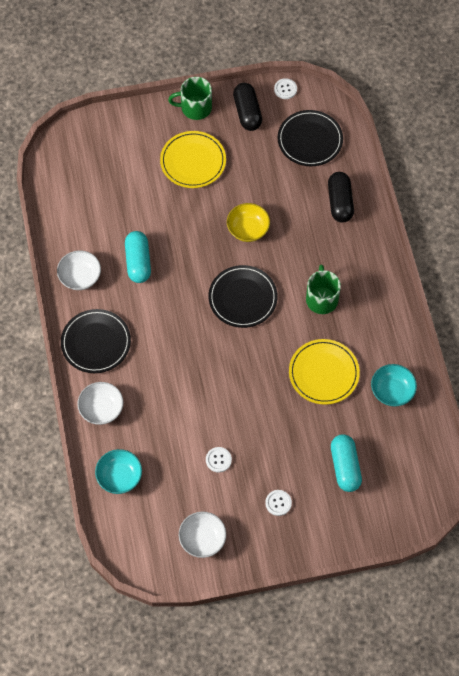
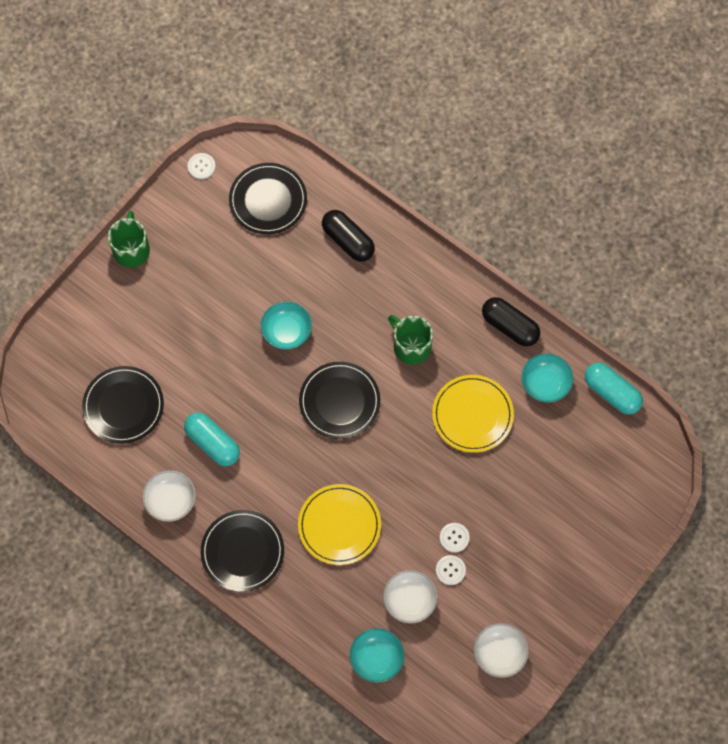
camera: 40 degrees left, 5 degrees up
(101, 409) = (304, 610): white bowl -> white bowl (409, 600)
(104, 198) = (123, 406): none -> black plate
(193, 161) = (176, 304): yellow plate -> yellow plate (339, 525)
(195, 108) = (131, 249): green mug -> green mug turned 135 degrees clockwise
(247, 112) = (186, 217): black capsule -> black capsule (510, 326)
(248, 229) = (286, 331): yellow bowl -> turquoise bowl
(278, 503) = (536, 566): white button -> white button (454, 538)
(345, 467) = (564, 486): turquoise capsule -> turquoise capsule (611, 392)

